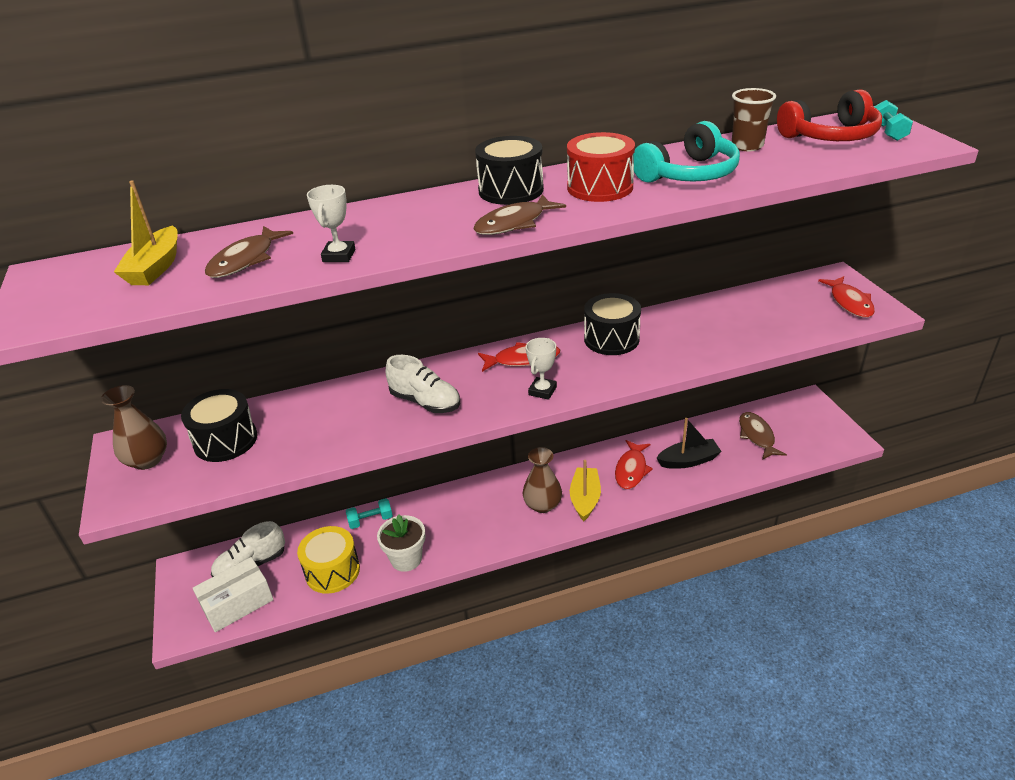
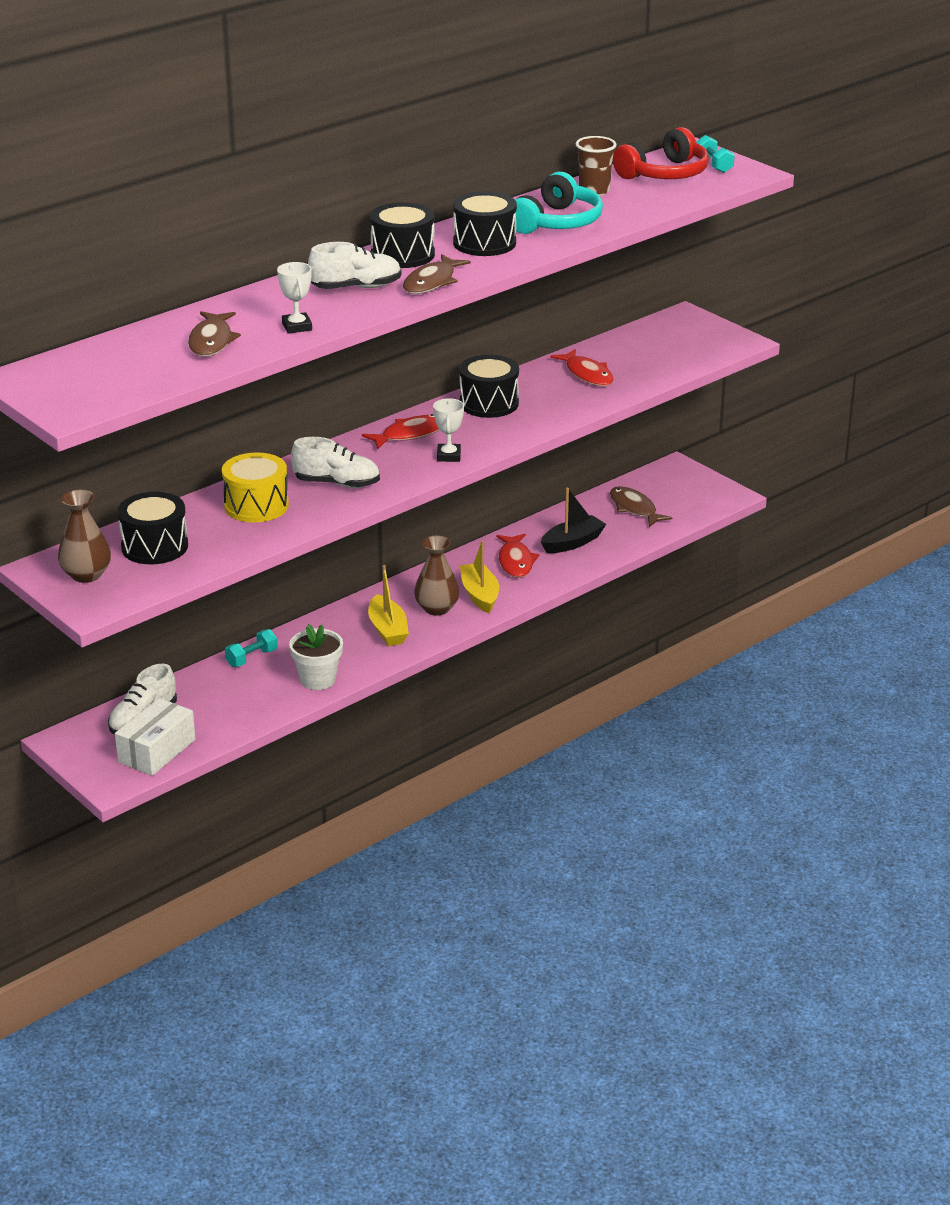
camera: 25 degrees left, 5 degrees down
(156, 267) = (130, 358): yellow boat -> yellow boat (387, 630)
(332, 571) = (242, 705): yellow drum -> yellow drum (256, 506)
(436, 219) = (356, 287): none -> white shoe
(600, 187) = (484, 243): red drum -> black drum
(849, 302) = (706, 338): red fish -> red fish (587, 374)

